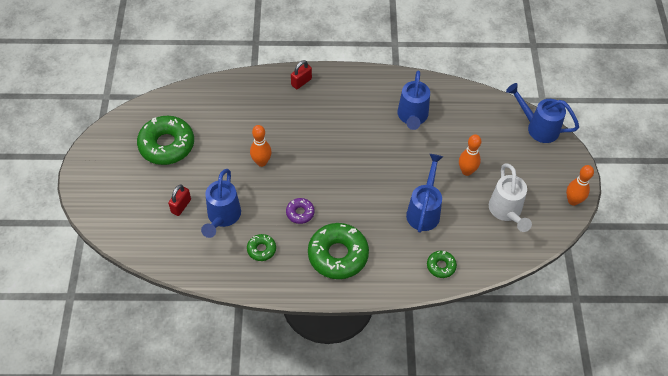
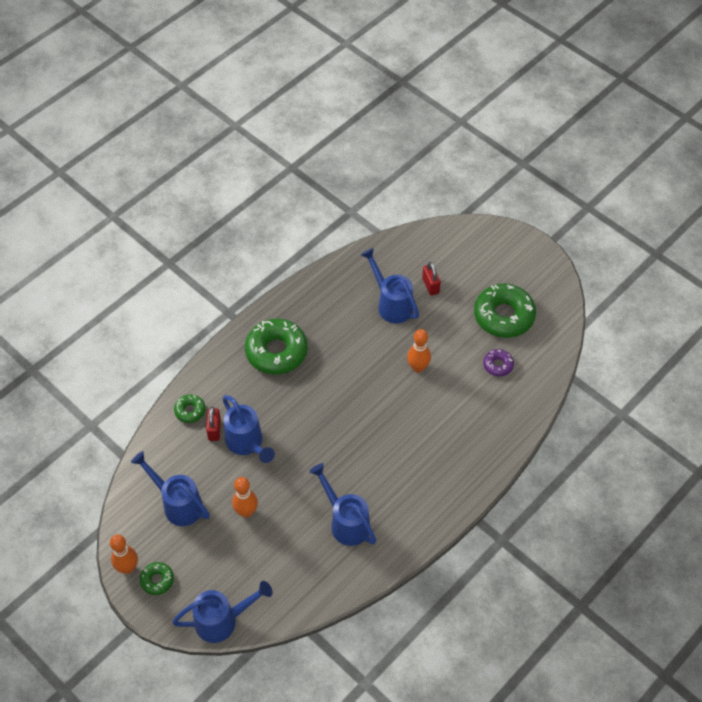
camera: 135 degrees right, 0 degrees up
(261, 249) = (335, 308): green donut -> green donut (157, 580)
(300, 213) = (340, 356): purple donut -> purple donut (498, 365)
(301, 82) = (478, 465): red padlock -> red padlock (214, 430)
(506, 212) = (178, 504): white watering can -> blue watering can

